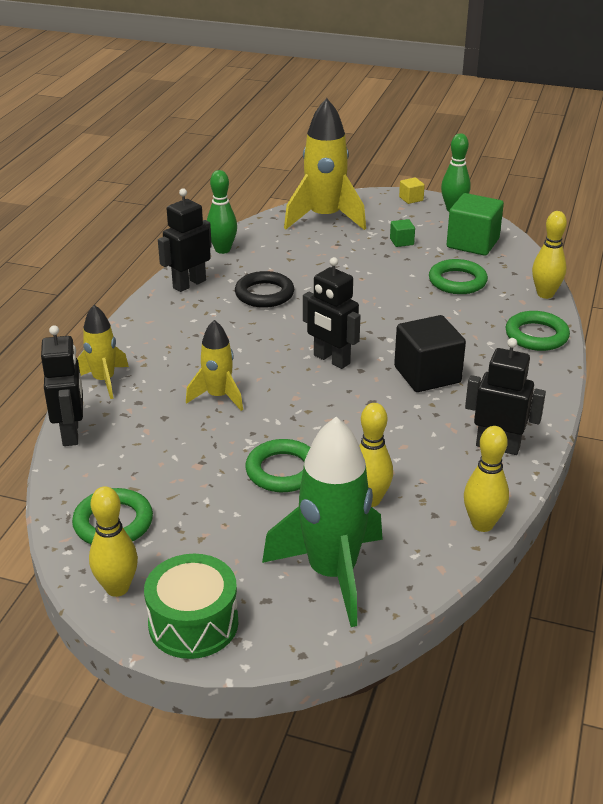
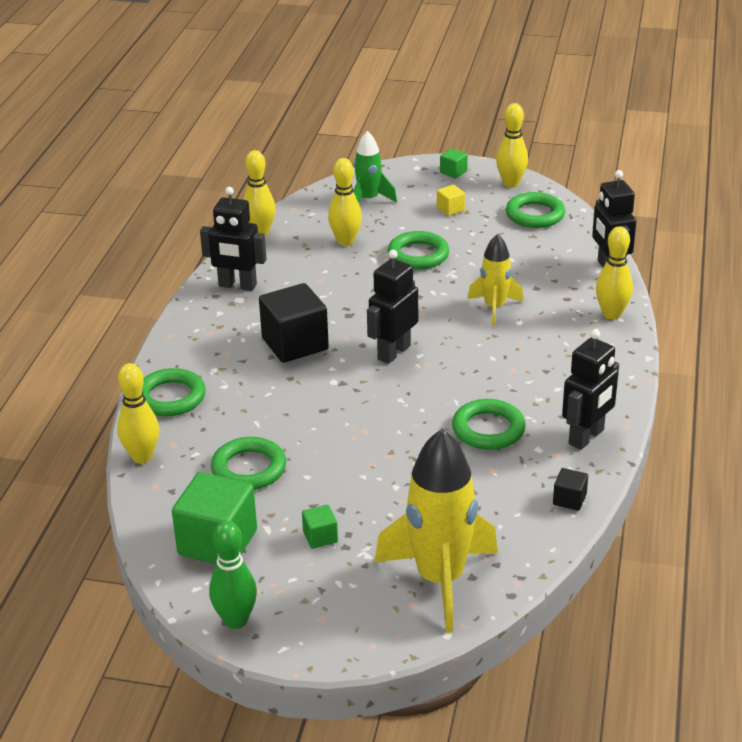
camera: 175 degrees right, 0 degrees up
(104, 381) = (611, 314): yellow rocket -> yellow bowling pin
(193, 623) = (453, 172): green drum -> green cube
(222, 250) = (569, 499): green bowling pin -> black cube
(264, 294) = (488, 429): black ring -> green ring
(331, 360) = (393, 352): black robot -> black robot turned 90 degrees counterclockwise
(332, 573) = (368, 200): green rocket -> green rocket, size x0.57
(411, 199) = (304, 643): yellow cube -> yellow cube (450, 209)

